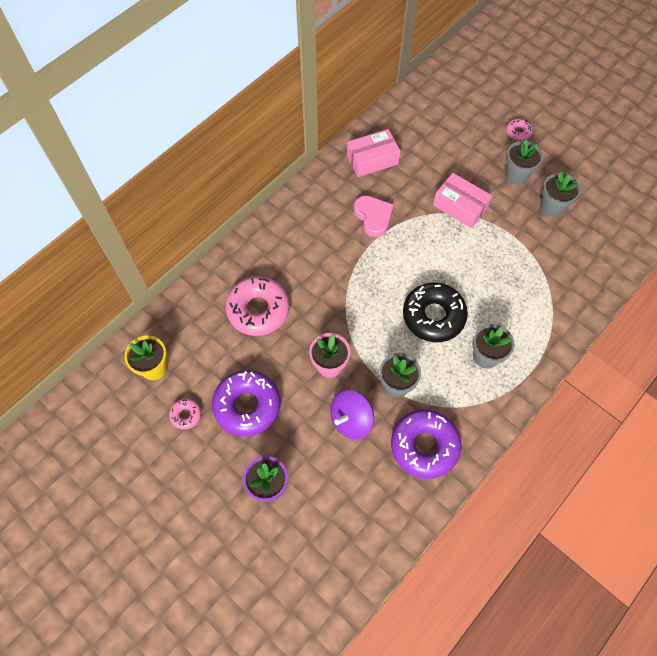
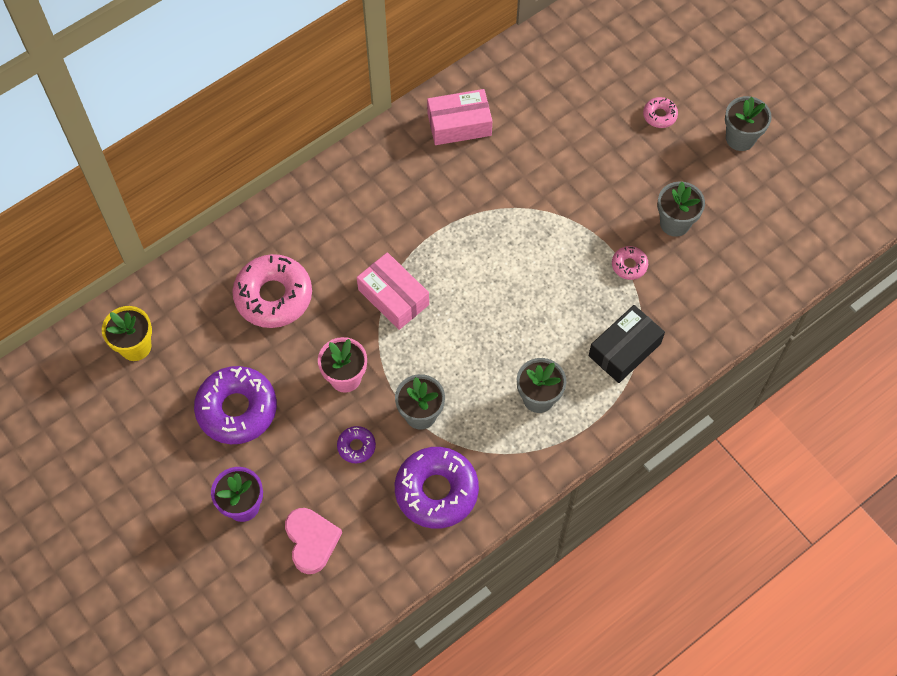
camera: 10 degrees right, 0 degrees up
(186, 415) = (163, 408): pink donut -> pink donut (629, 265)
(351, 420) = (356, 446): purple spinning top -> purple donut
(373, 217) = (442, 201): pink heart -> pink heart (311, 541)
(433, 316) = (487, 338): black donut -> none
(460, 206) = (556, 204): pink box -> pink box (393, 297)
(516, 175) = (641, 174): grey flower pot -> grey flower pot (740, 138)
(541, 308) = (624, 349): none -> black box

